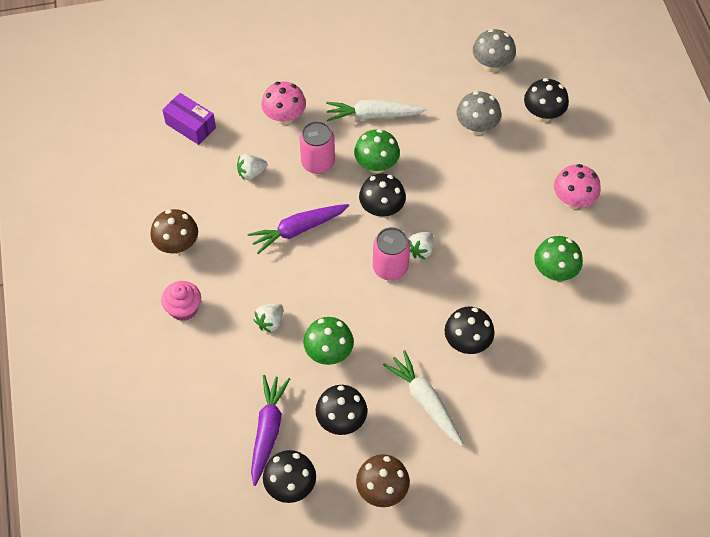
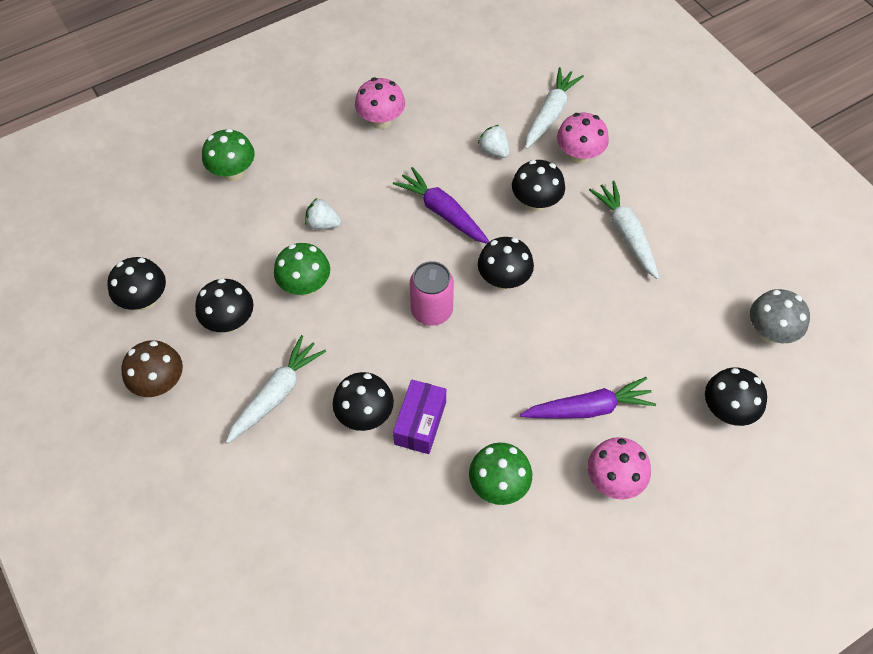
camera: 70 degrees right, 0 degrees up
(177, 245) = (381, 121): brown mushroom -> pink mushroom
(184, 308) = (312, 150): pink cupcake -> none
(190, 125) = (526, 83): purple box -> purple box (420, 423)
(232, 121) = (550, 114): none -> white carrot
(268, 430) = (200, 261): purple carrot -> purple carrot (588, 408)
(318, 163) = (535, 203): pink can -> black mushroom
(376, 165) = (560, 257): green mushroom -> green mushroom (233, 172)
(421, 250) = (467, 333): white strawberry -> none
(476, 127) = (666, 342): grey mushroom -> none

